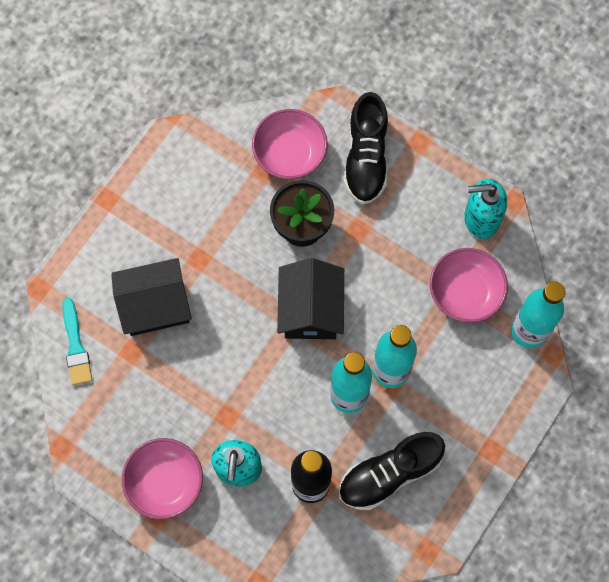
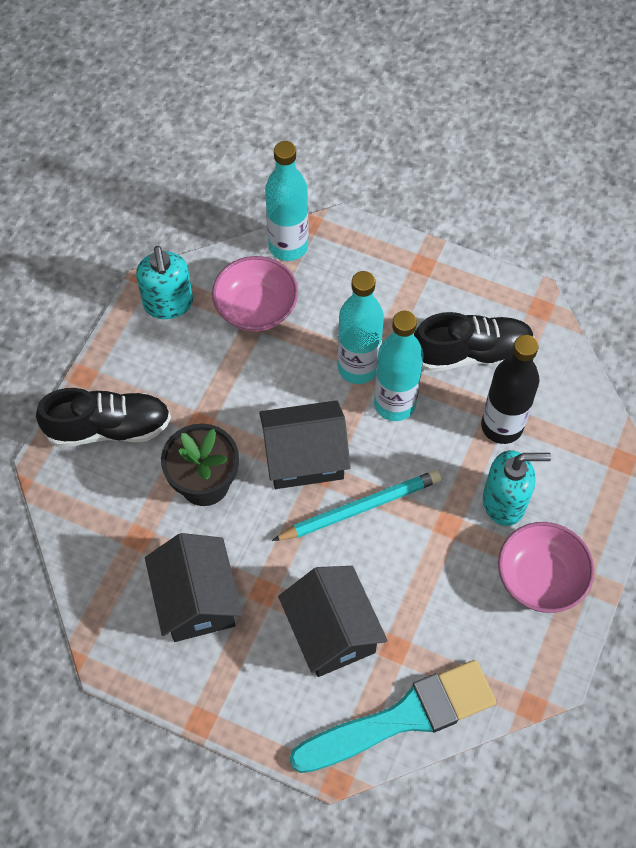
camera: 100 degrees left, 10 degrees down
(76, 346) = (402, 717): turquoise brush -> turquoise brush, size x1.86
(202, 208) = (196, 600): none -> black house
(256, 347) = (360, 508): none -> turquoise pencil
(290, 154) = (113, 512): pink bowl -> none
(389, 474) = (471, 353): black shoe -> black shoe turned 60 degrees counterclockwise

